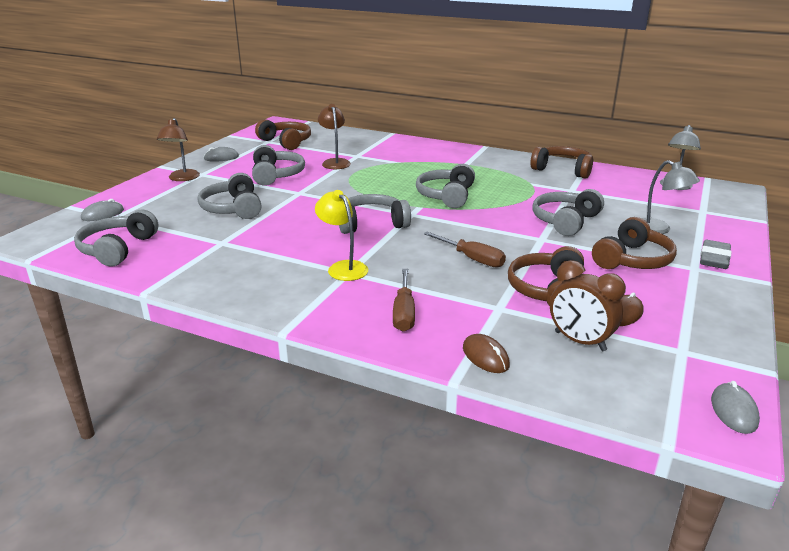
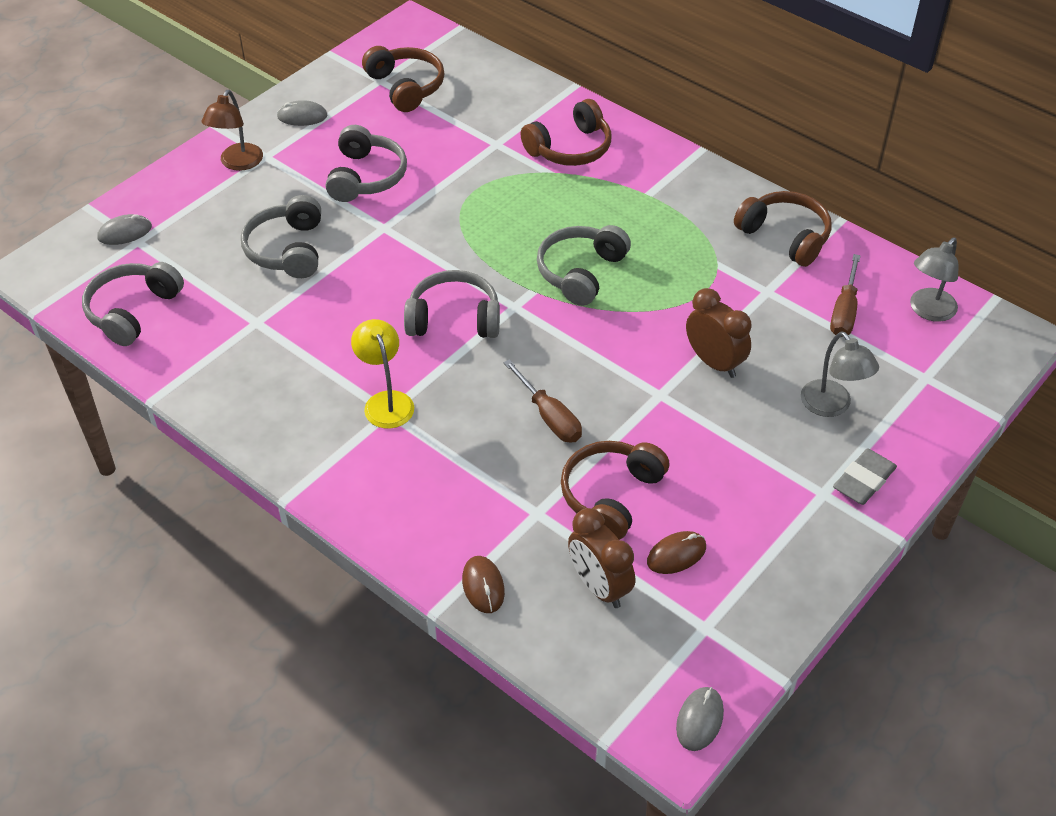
camera: 15 degrees right, 20 degrees up
(335, 162) = (458, 157): brown lamp -> none
(404, 313) = (425, 498): brown screwdriver -> brown screwdriver (844, 311)
(565, 221) = (714, 362): grey headphones -> brown clock
(632, 260) = (753, 460): brown headphones -> brown headphones (570, 148)

